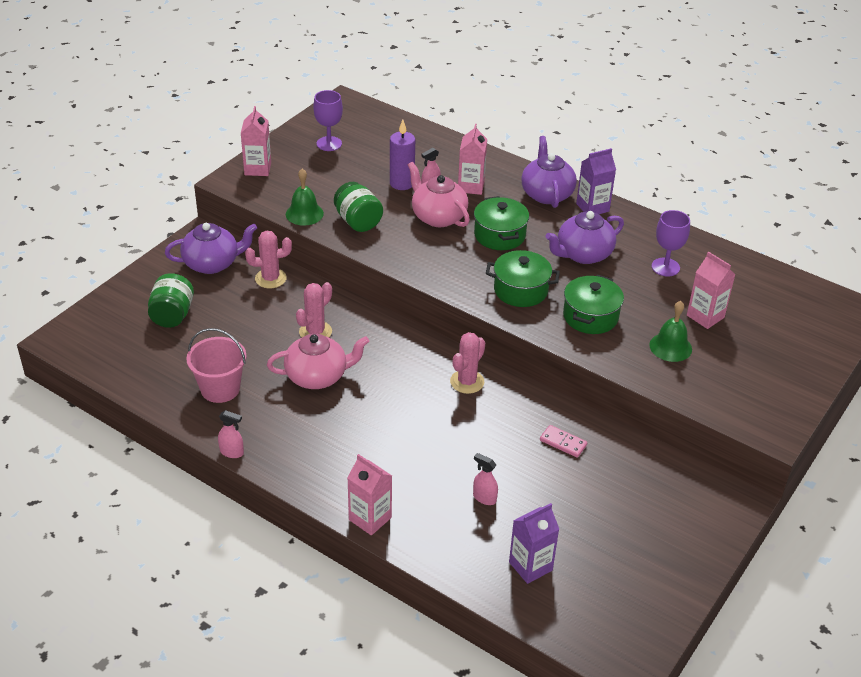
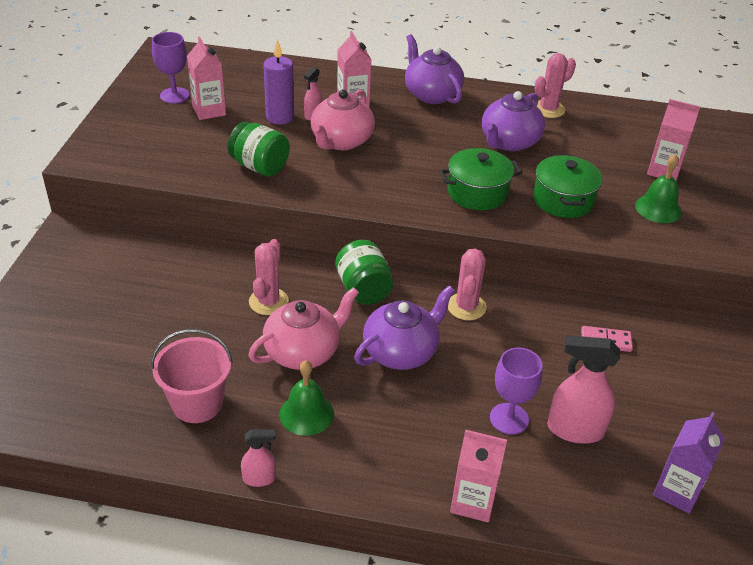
camera: 25 degrees left, 0 degrees up
(172, 315) = (85, 332): green jar -> green jar (363, 289)
(212, 263) = (100, 259): purple teapot -> purple teapot (401, 352)
(258, 169) = (109, 138): pink carton -> pink carton (209, 111)
(270, 278) = (180, 257): pink cactus -> pink cactus (548, 109)
(304, 213) = (194, 173): green bell -> green bell (306, 413)
(438, 217) = (341, 141): pink teapot -> pink teapot turned 90 degrees counterclockwise
(484, 498) = (574, 430): pink spray bottle -> pink spray bottle, size x1.85
(499, 235) = (416, 144): green pot -> none
(592, 207) = (483, 97): purple carton -> none
(665, 267) = (592, 135): purple goblet -> purple goblet (509, 419)

